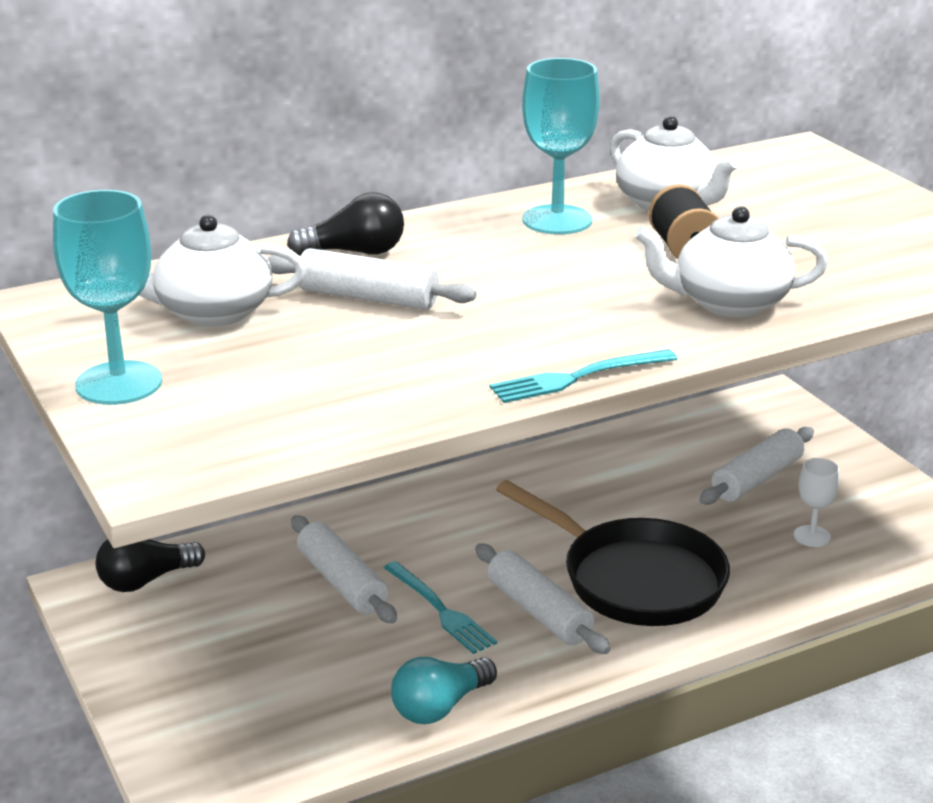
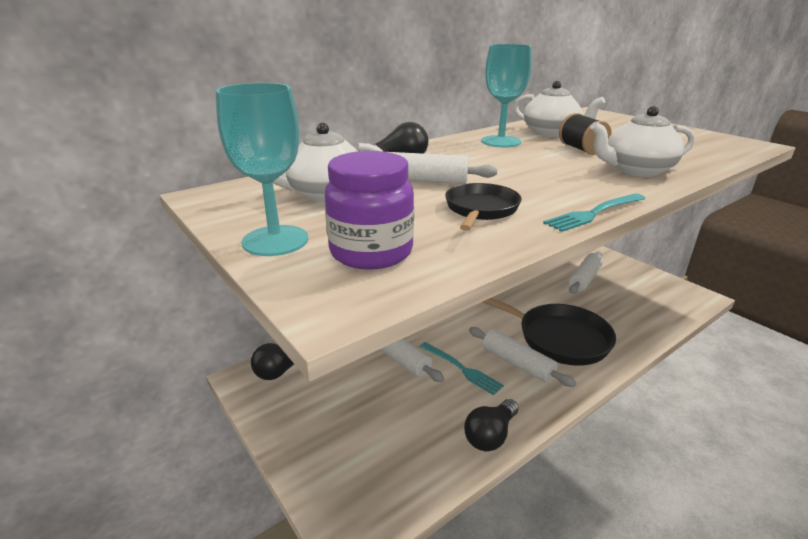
camera: 10 degrees left, 0 degrees up
(232, 411) = (371, 252): none -> purple jar
(419, 358) = (481, 210): none -> black pan
(440, 707) = (490, 435): turquoise light bulb -> black light bulb
(812, 536) = (630, 305): white goblet -> none

